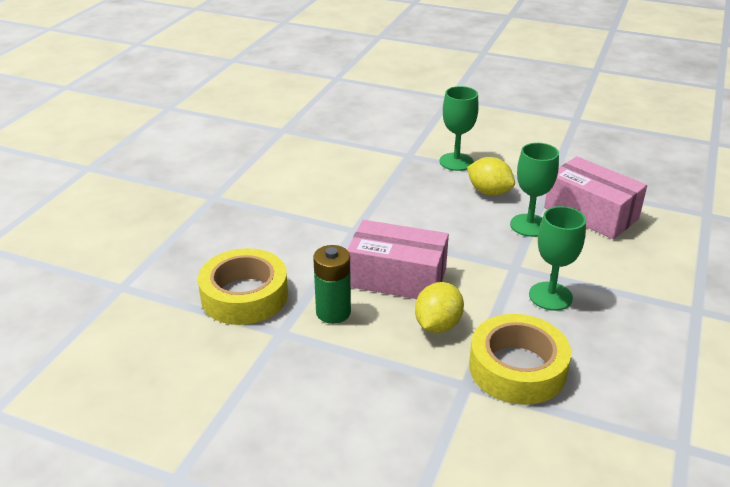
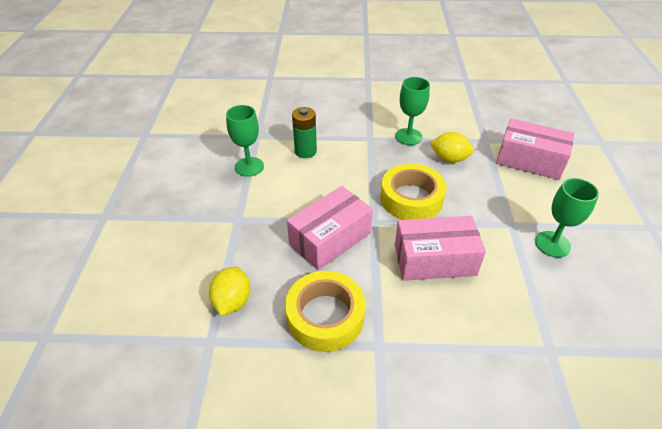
camera: 20 degrees left, 10 degrees up
(296, 234) = (330, 239): none -> pink box
(333, 312) = (407, 310): green battery -> green battery (305, 151)
(437, 325) = (493, 297): yellow lemon -> yellow lemon (232, 301)
(517, 368) = (574, 320): yellow tape -> yellow tape (411, 198)
(529, 225) = (496, 182): green goblet -> green goblet (249, 167)

